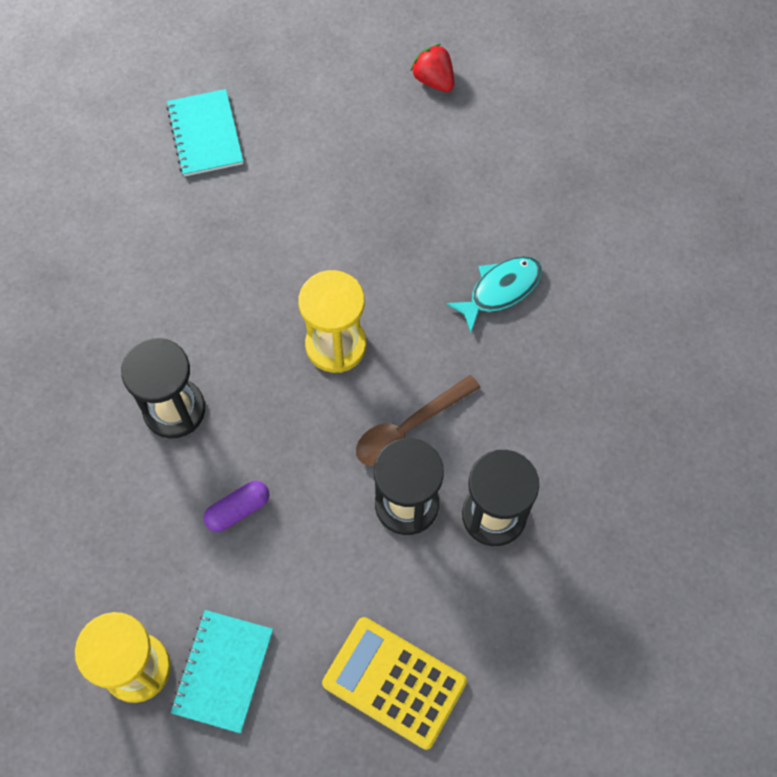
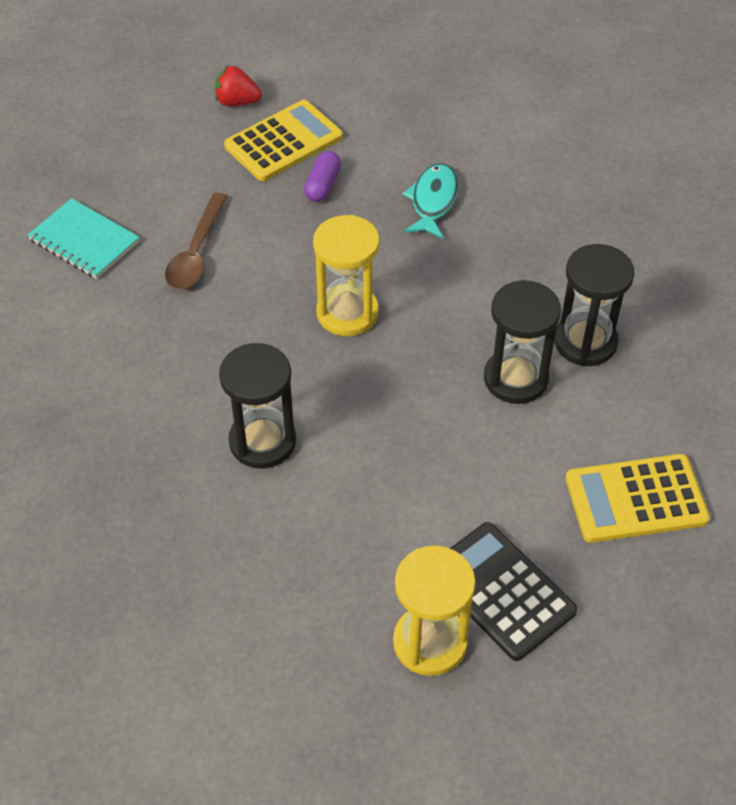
camera: 40 degrees left, 15 degrees down
(223, 671) = (501, 591): turquoise notebook -> black calculator
(238, 510) = (391, 473): purple capsule -> purple capsule (322, 185)
(409, 428) = (462, 329): brown spoon -> brown spoon (196, 252)
(435, 146) = (284, 142): none -> yellow calculator

